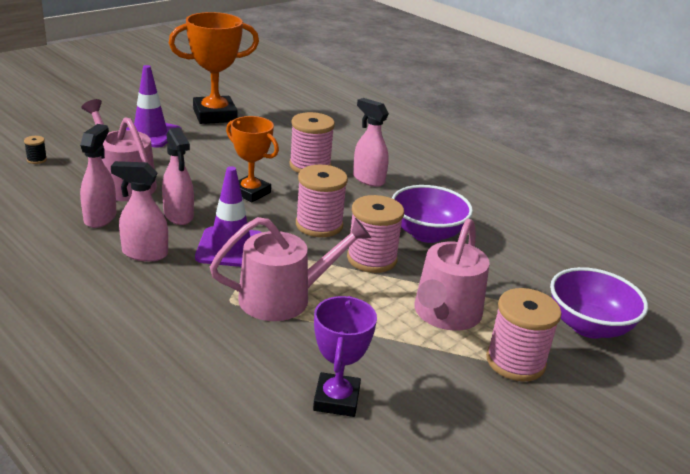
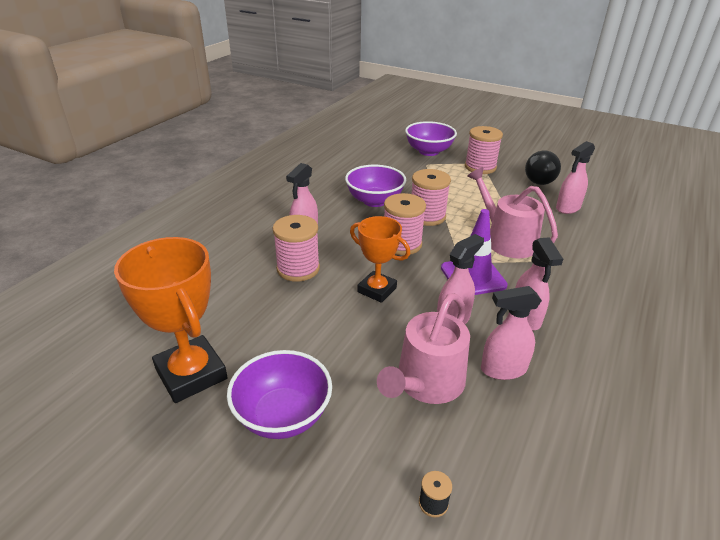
camera: 105 degrees left, 5 degrees up
(150, 134) = (283, 415): purple traffic cone -> purple bowl
(250, 192) = (377, 290): orange trophy -> orange trophy turned 75 degrees counterclockwise
(336, 399) = (568, 208): purple trophy -> pink spray bottle
(445, 314) = (461, 187): pink watering can -> none
(454, 416) = (538, 178): none -> black light bulb

